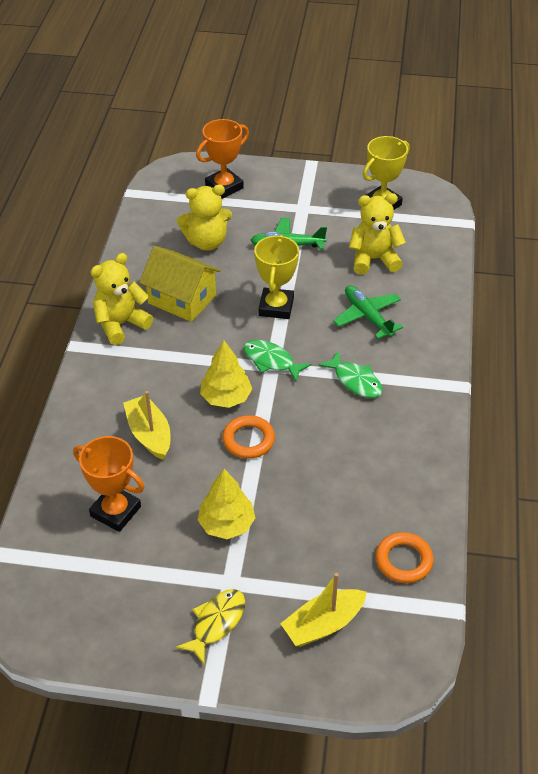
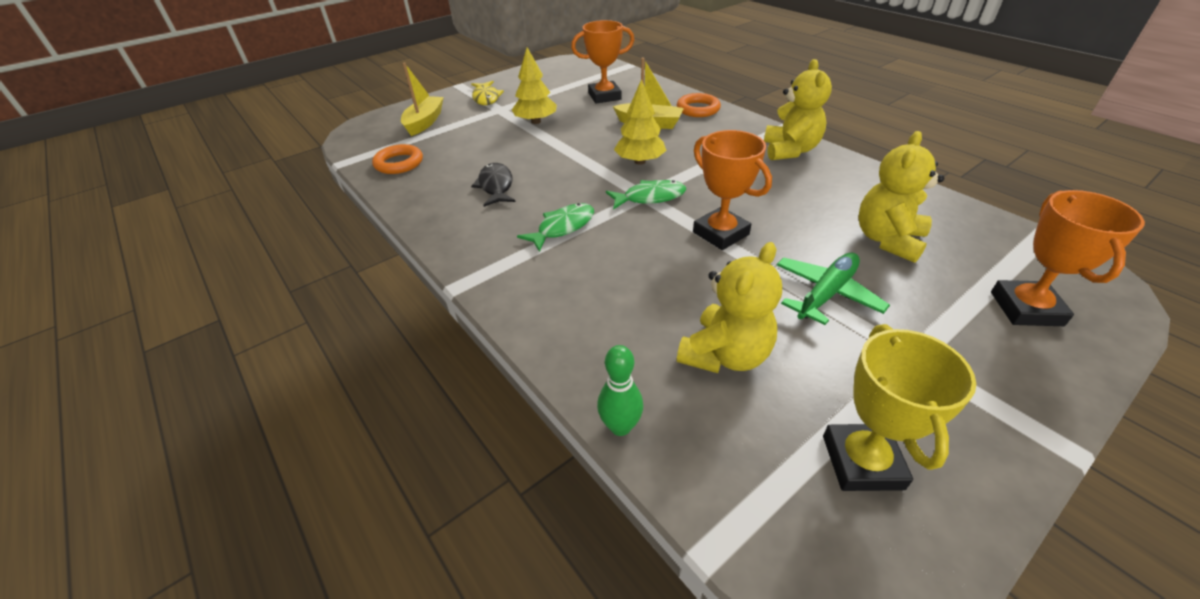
camera: 135 degrees right, 5 degrees down
(182, 299) = (794, 188): yellow house -> none
(248, 440) = (585, 153): orange ring -> orange ring (698, 109)
(276, 307) = (720, 233): yellow trophy -> orange trophy
(355, 381) = (563, 227): green fish -> green fish turned 135 degrees clockwise
(355, 458) = (496, 186): none -> black fish
(367, 316) = (631, 284): green plane -> none
(452, 268) = (620, 426): none -> green bowling pin

